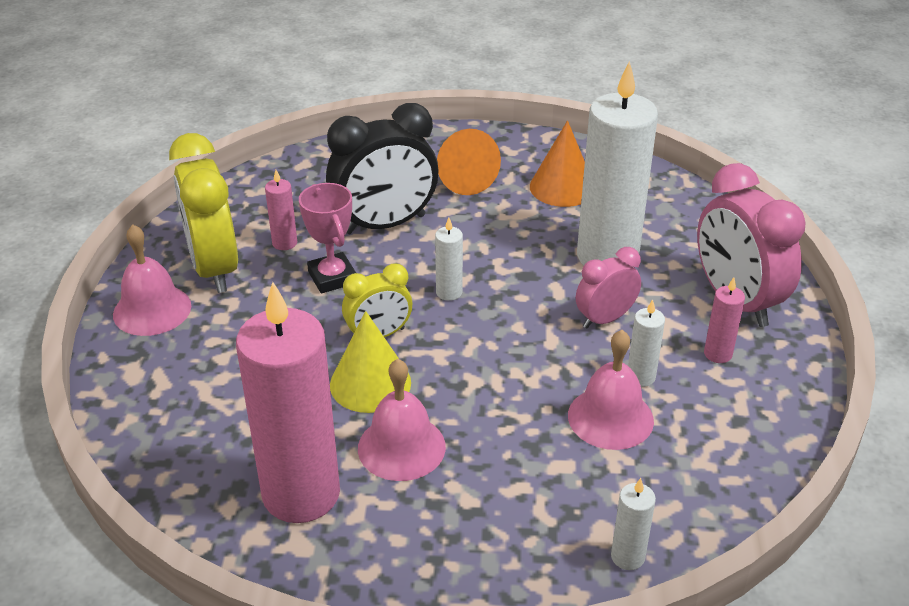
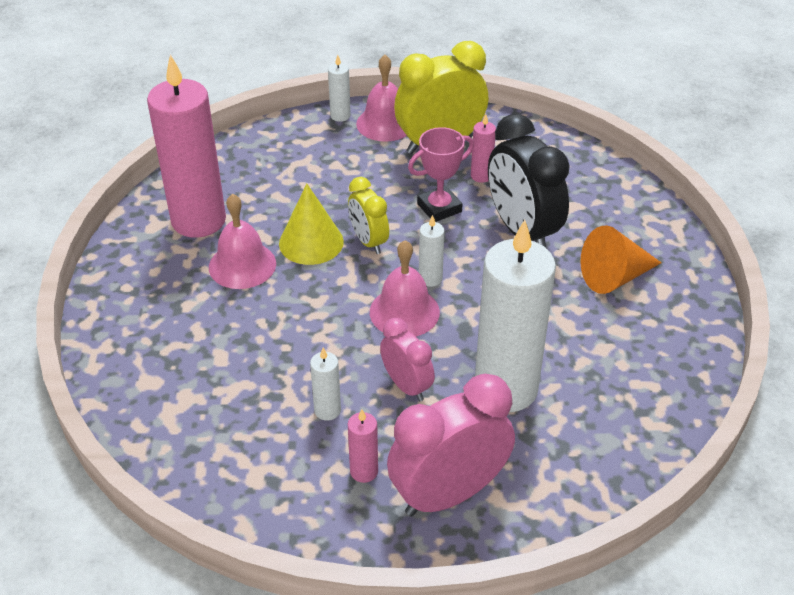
camera: 85 degrees right, 5 degrees up
(562, 187) = (621, 353): orange cone -> none
(610, 417) = (275, 388): pink bell -> pink bell (404, 312)
(627, 557) = (124, 396): white candle -> white candle (340, 116)

